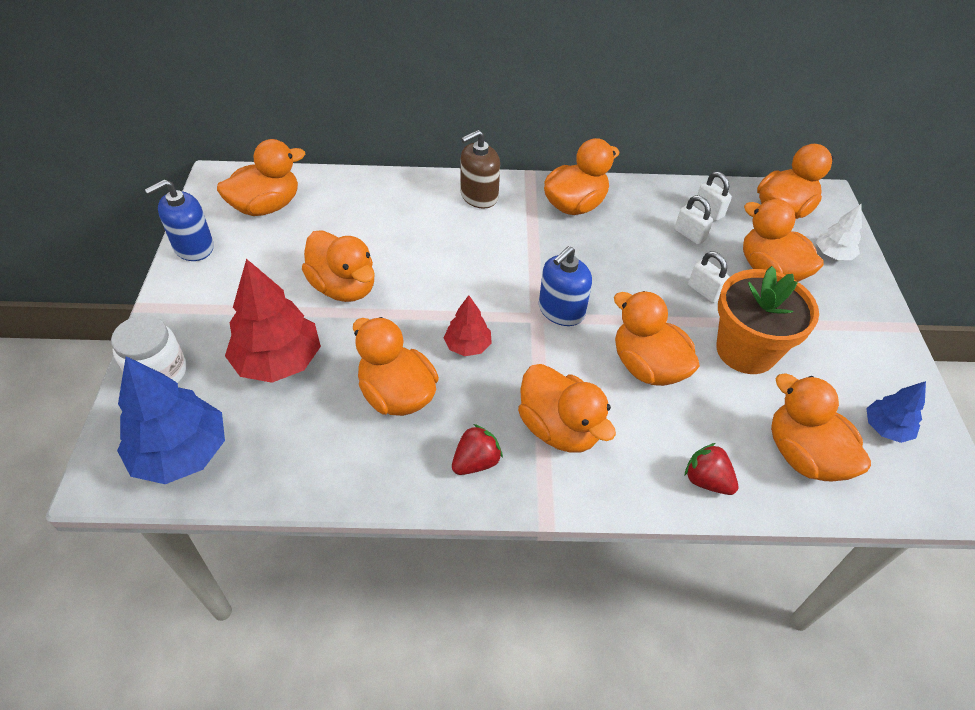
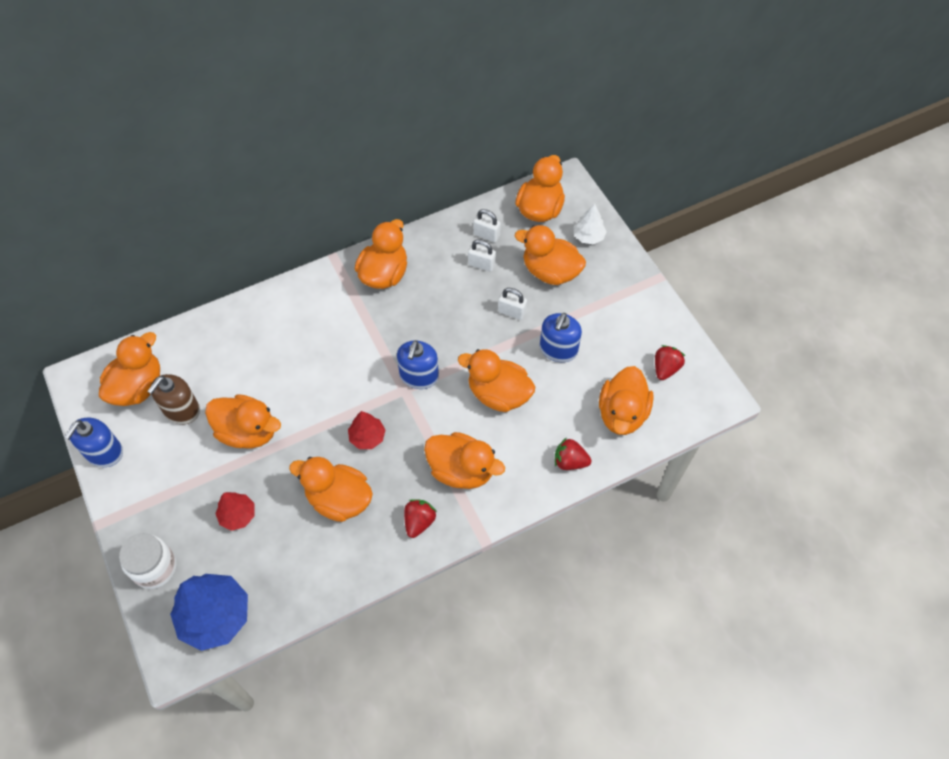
camera: 25 degrees left, 10 degrees up
(278, 361) = (238, 515): red tree -> red tree, size x0.54
(479, 196) = (305, 299): brown soap dispenser -> brown soap dispenser (181, 410)
(746, 350) = (558, 349): orange flower pot -> blue soap dispenser
(803, 455) = (622, 413): orange duck -> orange duck turned 105 degrees counterclockwise
(886, 428) = (665, 368): blue tree -> red strawberry

